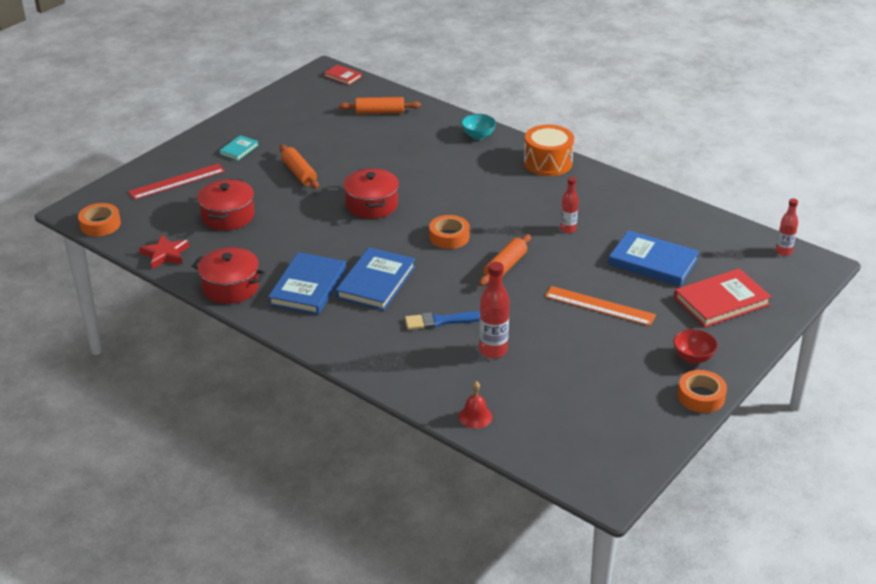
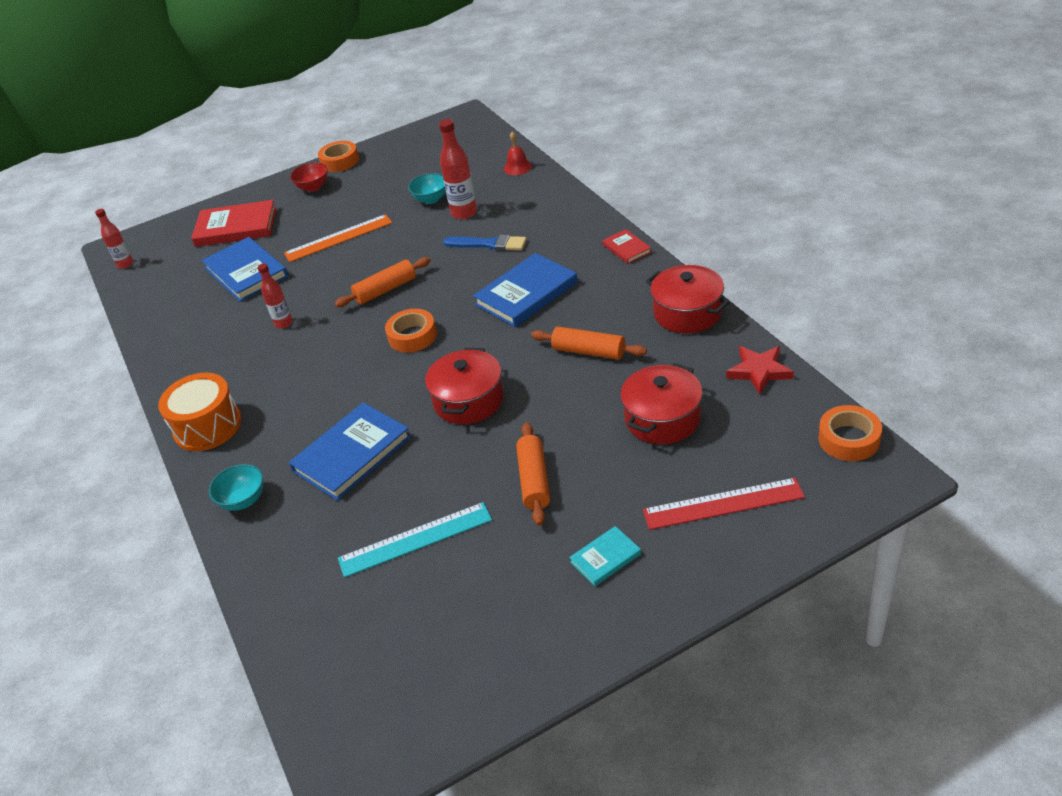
camera: 150 degrees left, 5 degrees up
(308, 287) = (600, 299): blue book -> blue book (352, 454)
(343, 76) = (331, 739): red book -> red book (626, 248)
(355, 138) = (415, 539): none -> turquoise ruler
(380, 112) = (338, 598): orange rolling pin -> orange rolling pin (589, 351)
(542, 361) = (431, 199): none -> turquoise bowl
(599, 306) = (338, 238): orange ruler -> orange ruler turned 75 degrees counterclockwise

